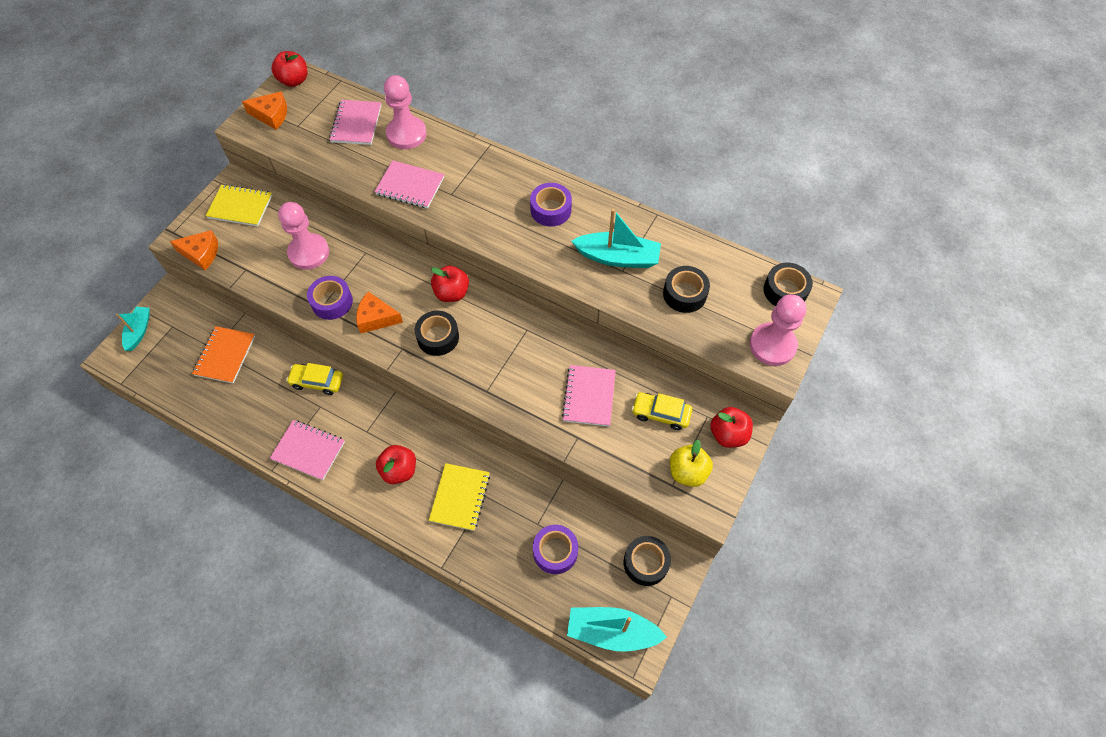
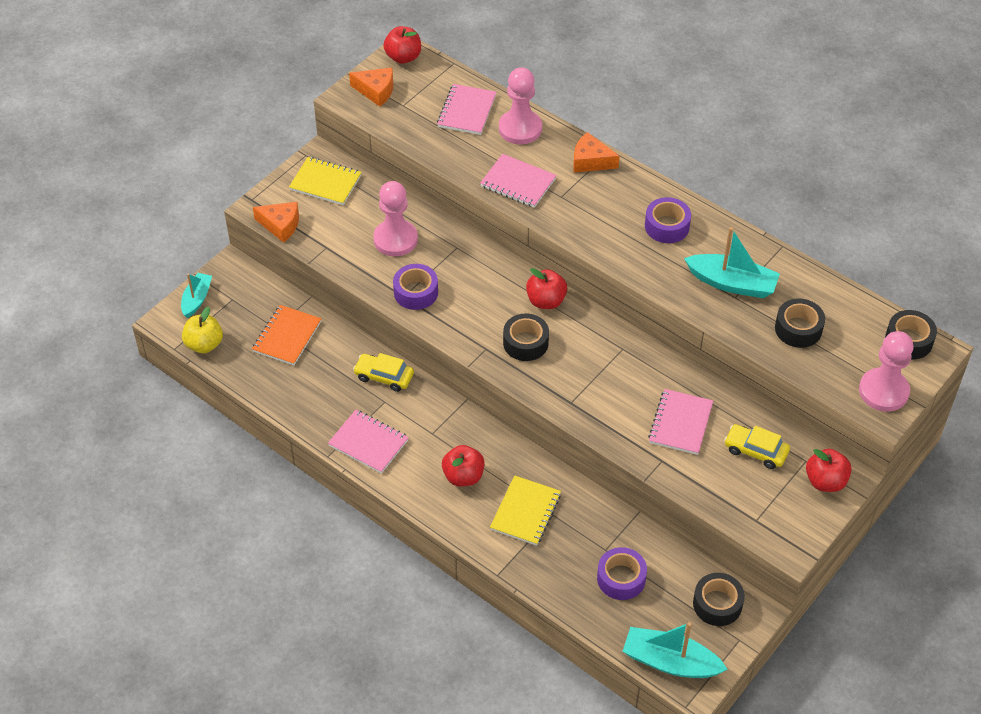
camera: 10 degrees right, 10 degrees down
(376, 318) = (461, 315): orange cheese -> orange cheese (590, 161)
(687, 472) = (774, 510): yellow apple -> yellow apple (204, 344)

